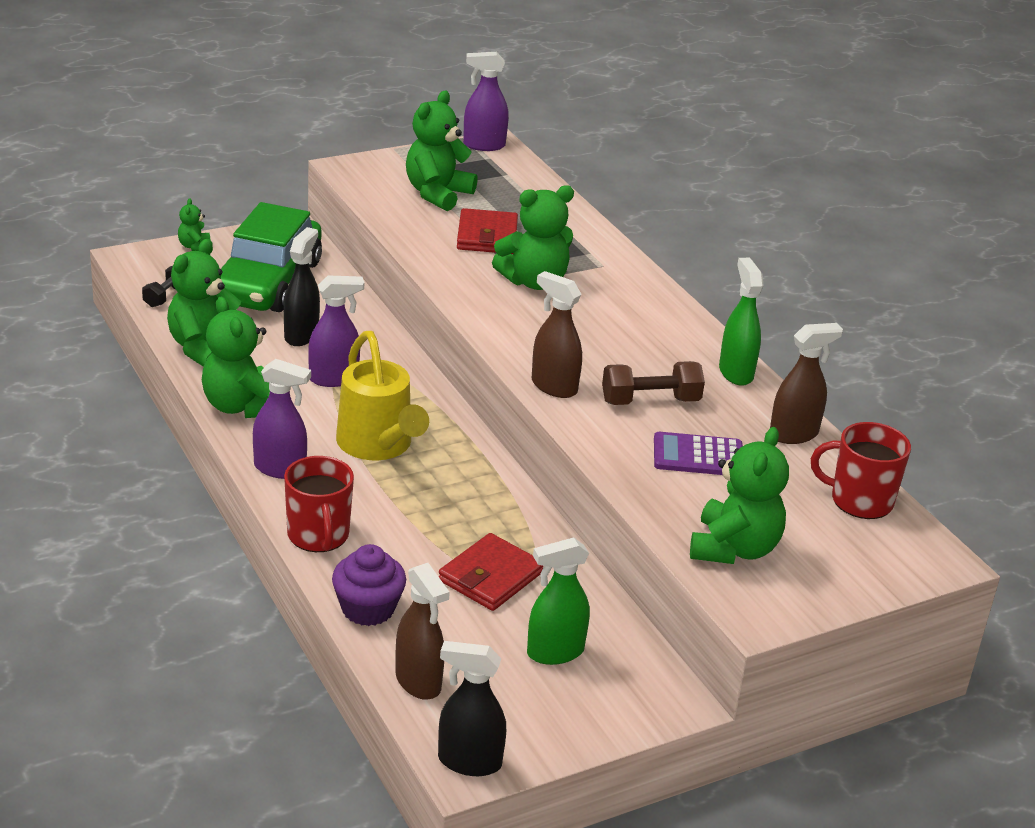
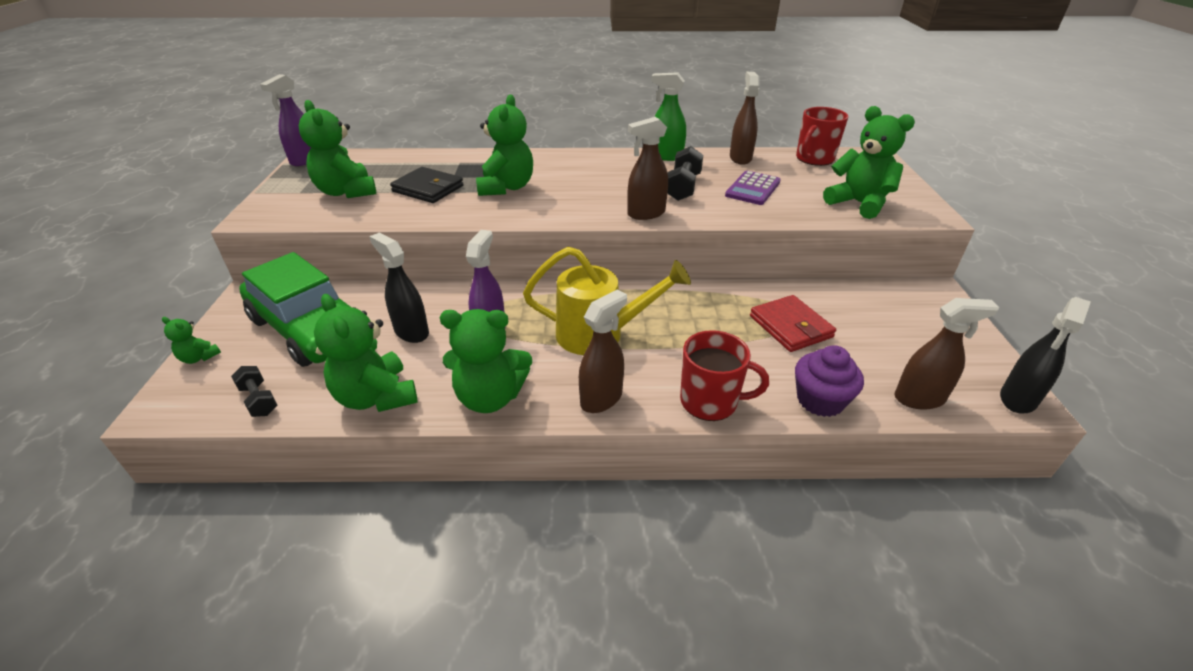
camera: 60 degrees left, 5 degrees up
(280, 469) = (601, 398): purple spray bottle -> brown spray bottle
(487, 236) = (428, 188): red wallet -> black wallet
(555, 652) = (884, 323): green spray bottle -> none
(650, 401) = (683, 187): brown dumbbell -> black dumbbell

